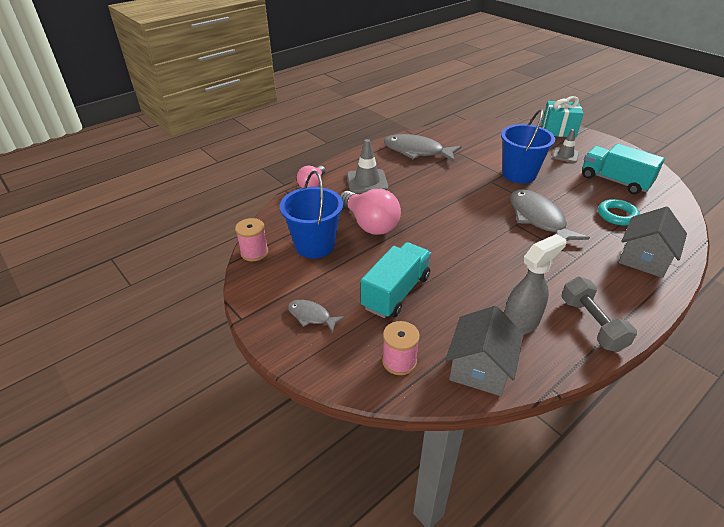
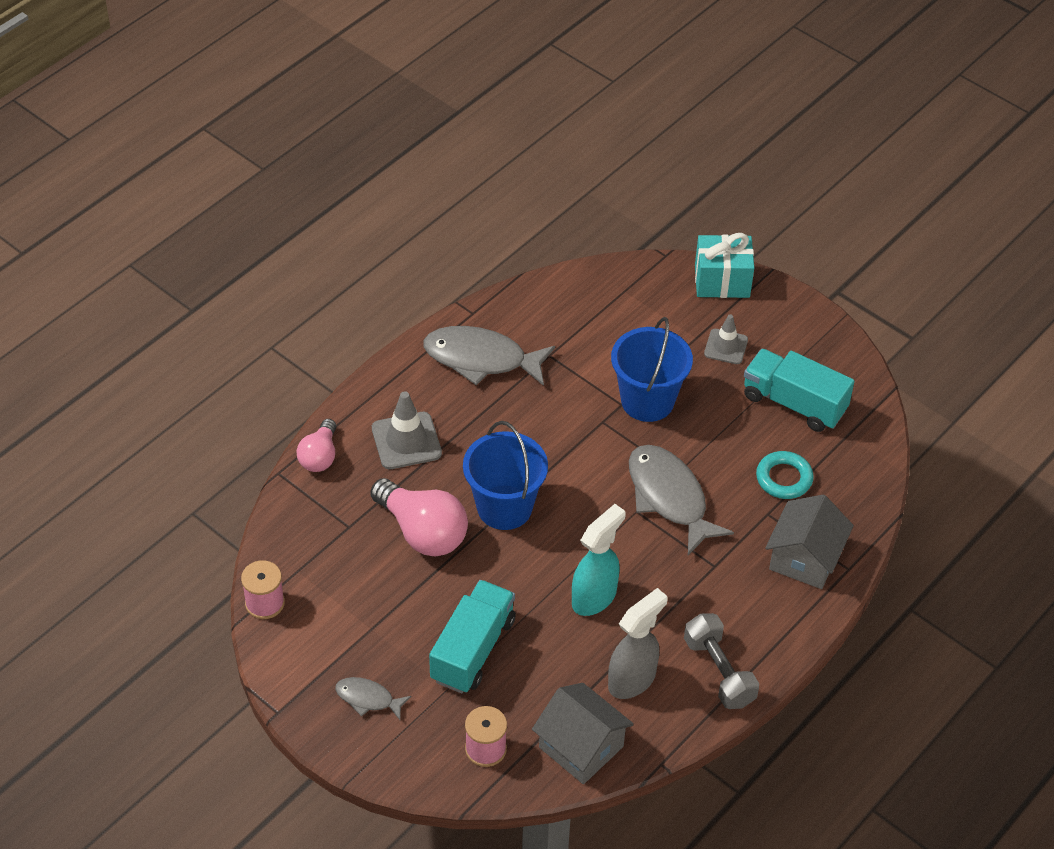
camera: 10 degrees left, 10 degrees up
(315, 245) = (349, 581): blue bucket -> blue bucket (504, 507)
(480, 368) = (581, 747): grey house -> grey house turned 60 degrees counterclockwise
(488, 268) = (594, 597): none -> turquoise spray bottle

